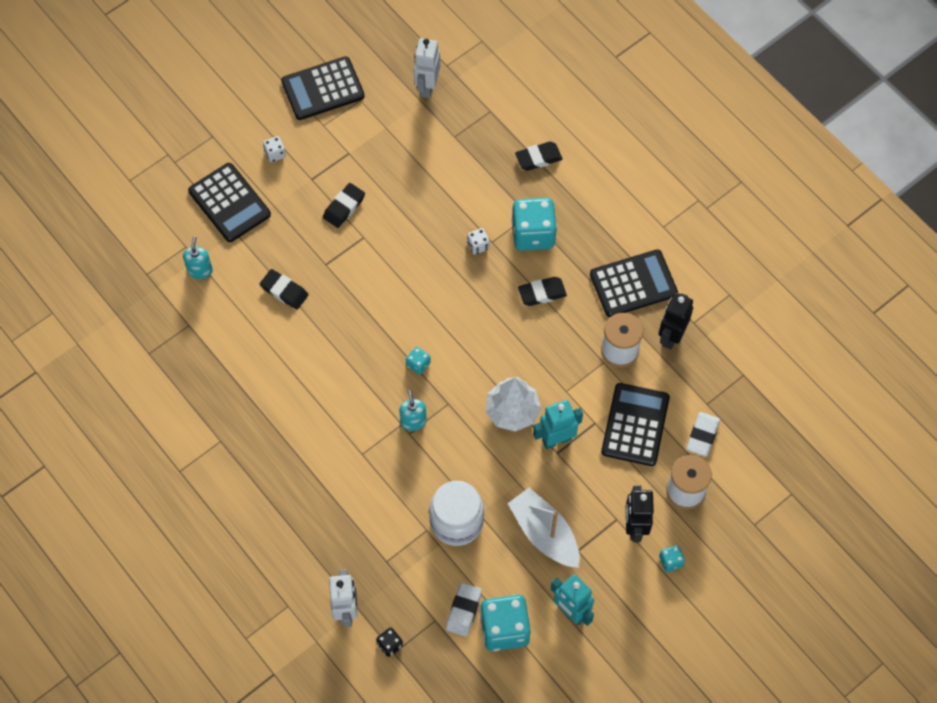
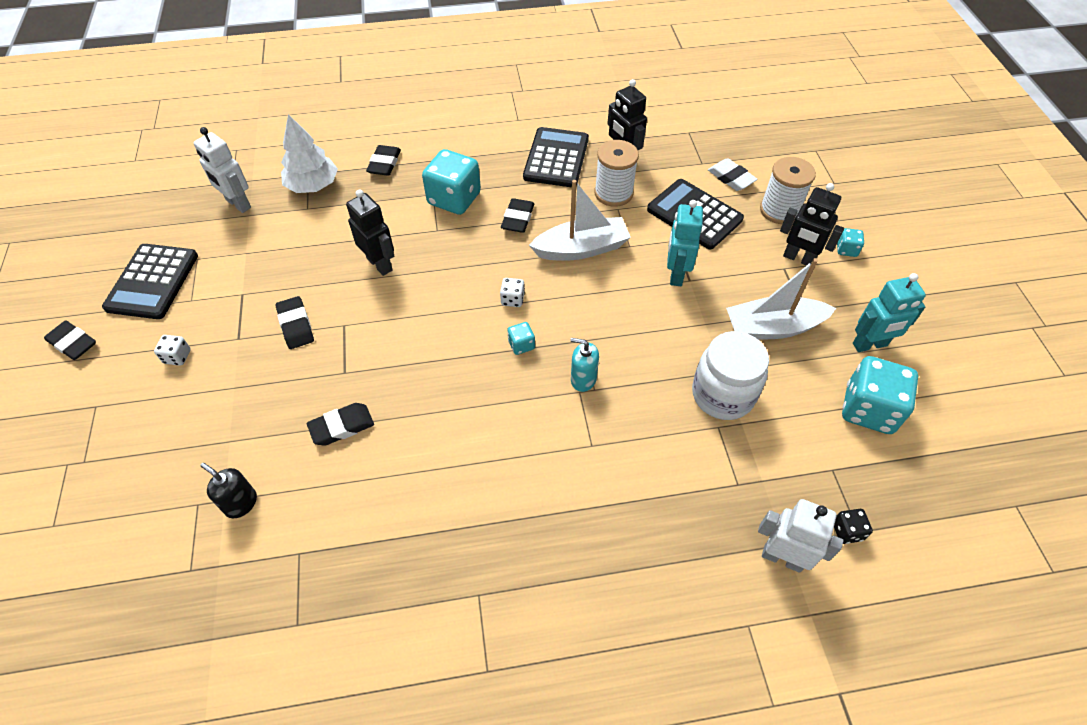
camera: 60 degrees left, 10 degrees down
(200, 270) = (241, 503): turquoise soap dispenser -> black soap dispenser
(229, 203) = (189, 429): black calculator -> none
(247, 83) = (73, 343): none -> black eraser
(432, 224) = (380, 264): none -> black robot
(463, 610) = (832, 436): white eraser -> none
(478, 245) = (432, 241): white dice -> white dice (512, 299)
(512, 411) = (624, 293): white tree -> white tree (313, 185)
(539, 357) = (581, 249): none -> white boat

